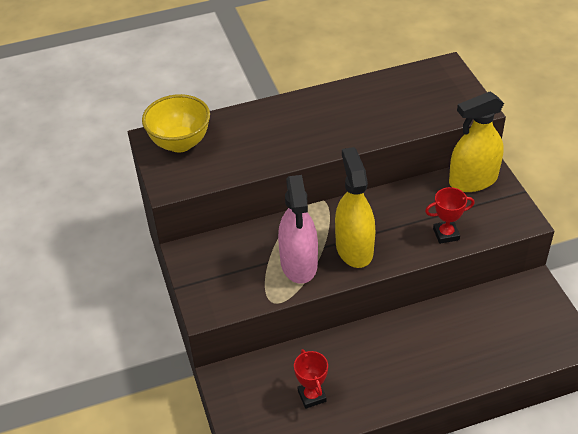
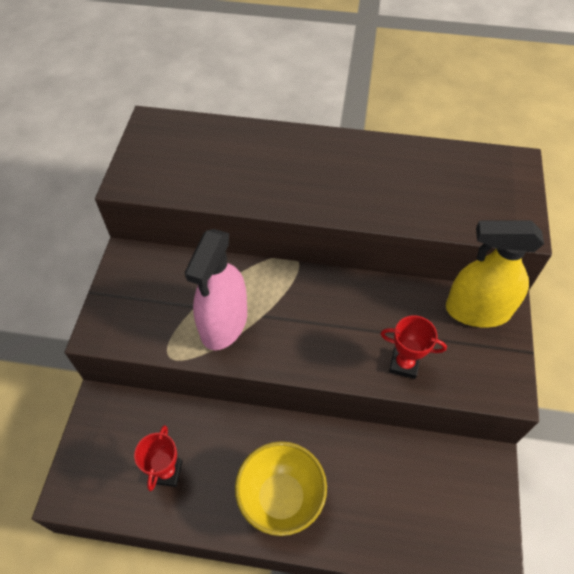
camera: 25 degrees right, 10 degrees up
(180, 143) = (172, 139): yellow bowl -> yellow bowl (281, 498)
(354, 248) = (292, 333): yellow spray bottle -> none

